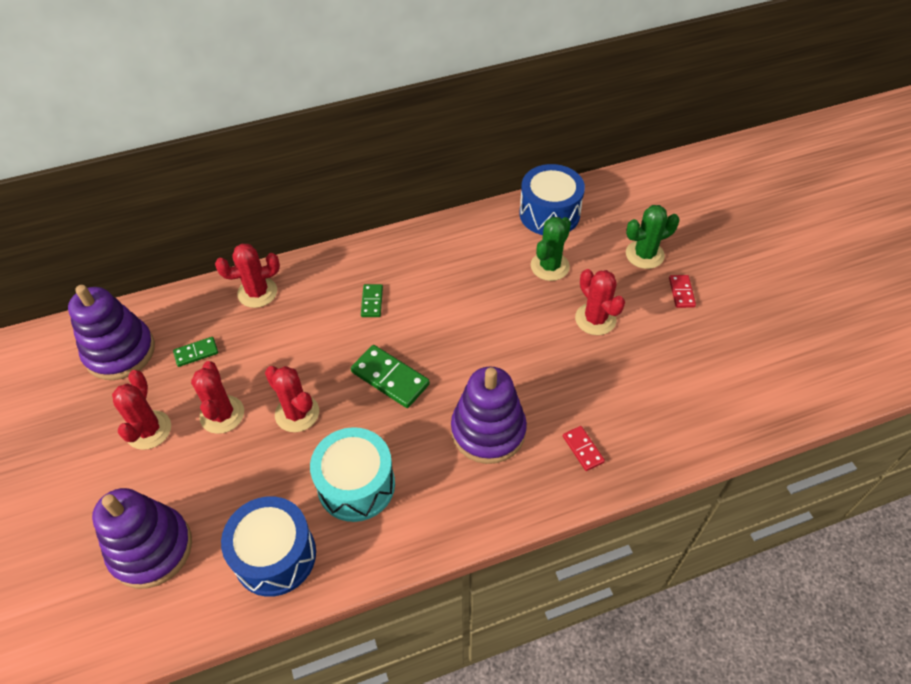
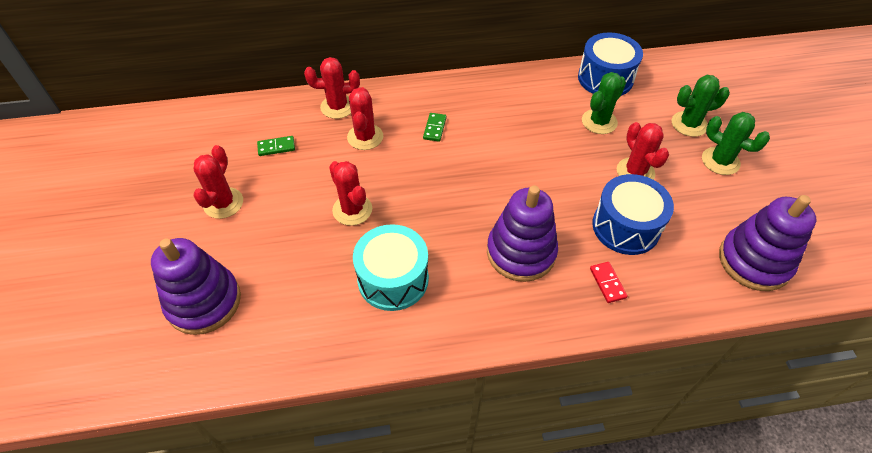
camera: 10 degrees right, 0 degrees up
(120, 352) = (213, 137): purple stacking toy -> purple stacking toy (754, 261)
(222, 414) = (288, 200): red cactus -> red cactus (365, 137)
(275, 555) = (309, 327): blue drum -> blue drum (626, 227)
(390, 378) = (439, 193): green domino -> none
(681, 292) = (720, 161): red domino -> green cactus

